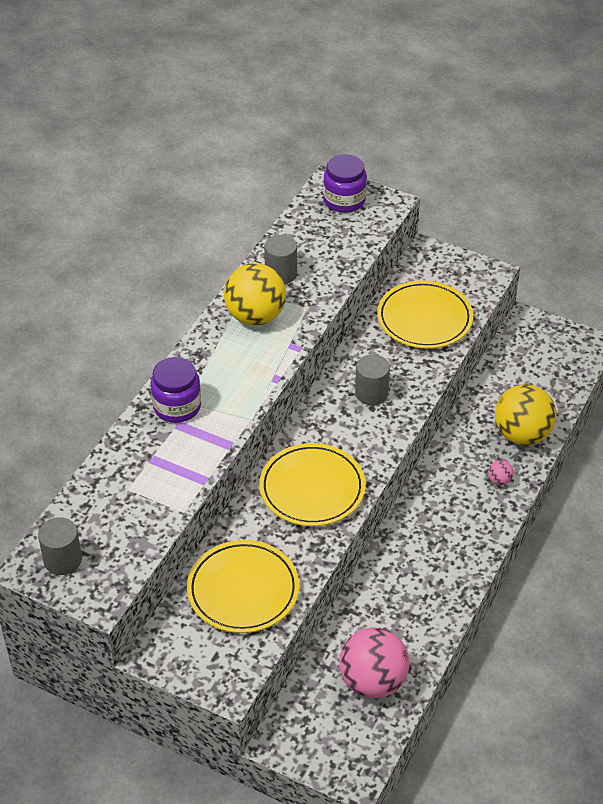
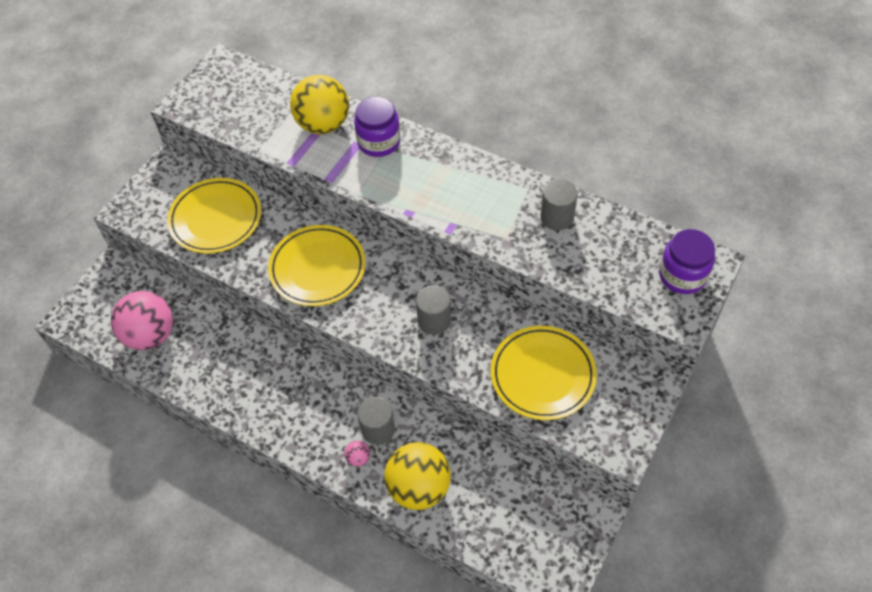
camera: 95 degrees right, 10 degrees up
(62, 560) = (224, 80): grey cylinder -> grey cylinder (378, 429)
(255, 316) = (494, 197): yellow ball -> yellow ball (323, 124)

